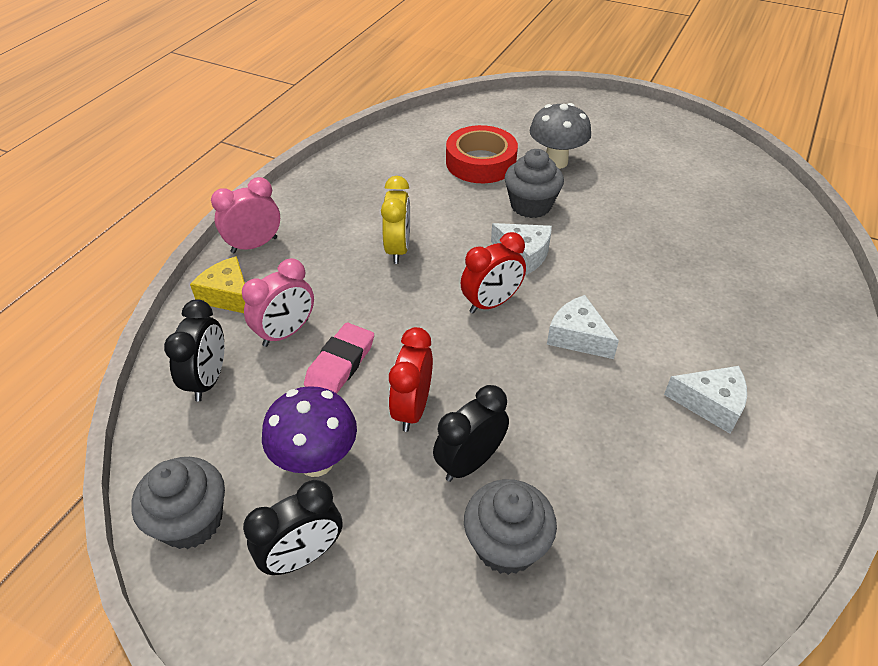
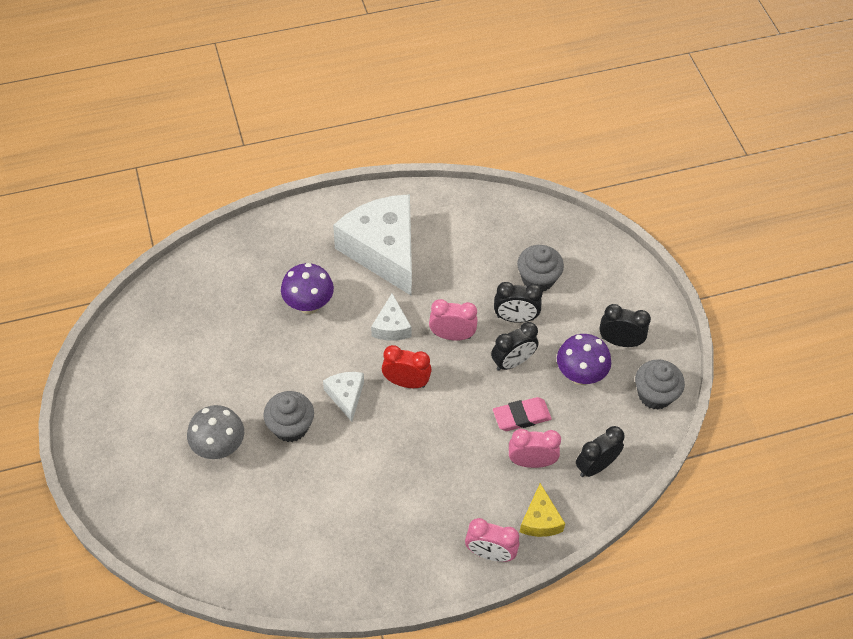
camera: 135 degrees left, 10 degrees up
(398, 249) = (409, 467): yellow clock -> none
(412, 409) = (512, 362): red clock -> black clock
(480, 162) = (265, 495): red tape -> none
(510, 380) = (452, 335): none -> pink clock
(673, 291) = (309, 305): none -> purple mushroom
(711, 404) = (383, 250): white cheese -> white cheese, size x2.21

